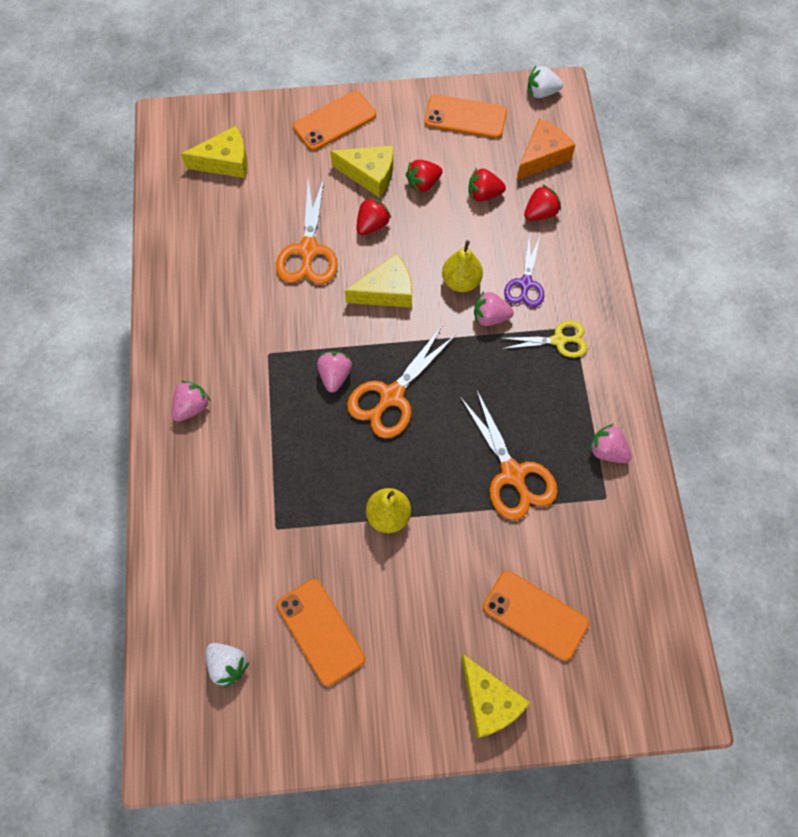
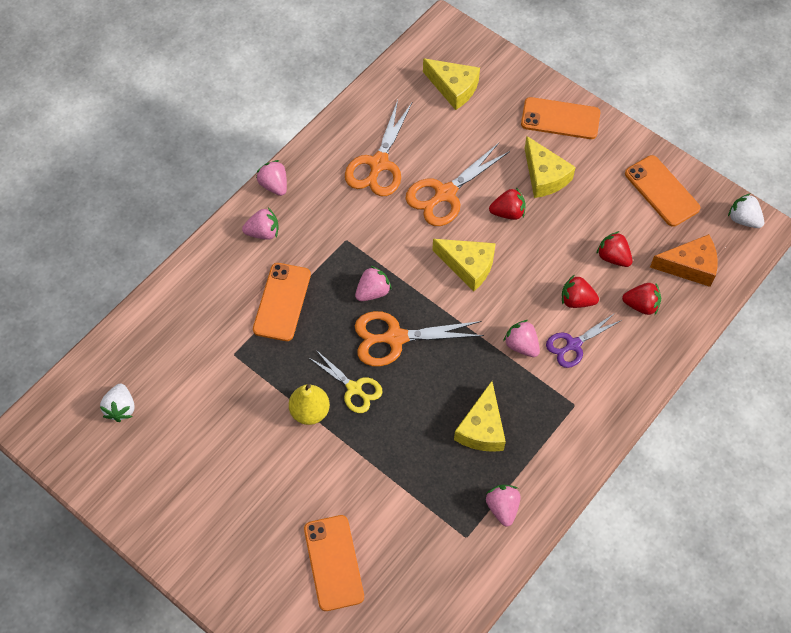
camera: 45 degrees right, 5 degrees down
(159, 360) = (274, 185): none -> pink strawberry
(320, 631) = (193, 441): orange phone -> orange phone (282, 302)
(423, 184) = (576, 213): red strawberry -> red strawberry (576, 300)
(461, 281) = (528, 303): yellow pear -> none
(489, 702) = (246, 584): yellow cheese -> yellow cheese (482, 428)
(512, 474) = (419, 461): orange scissors -> orange scissors (378, 164)
(558, 340) = (553, 404): yellow scissors -> yellow scissors (354, 388)

